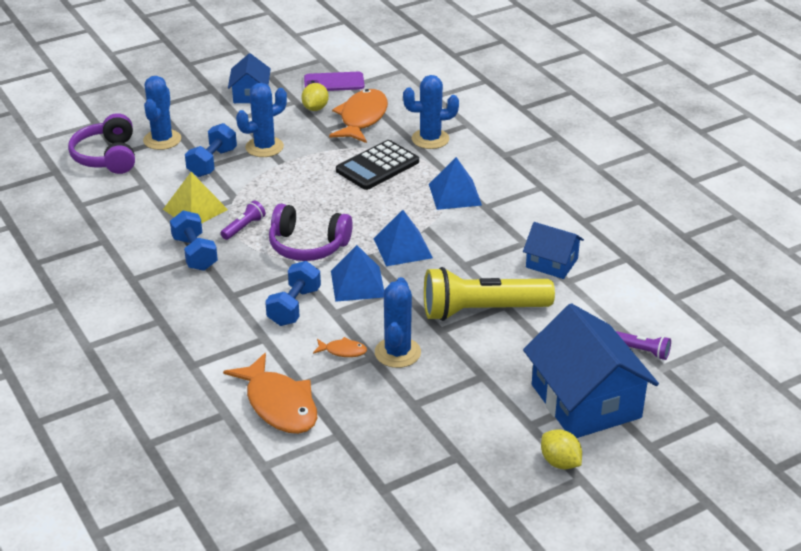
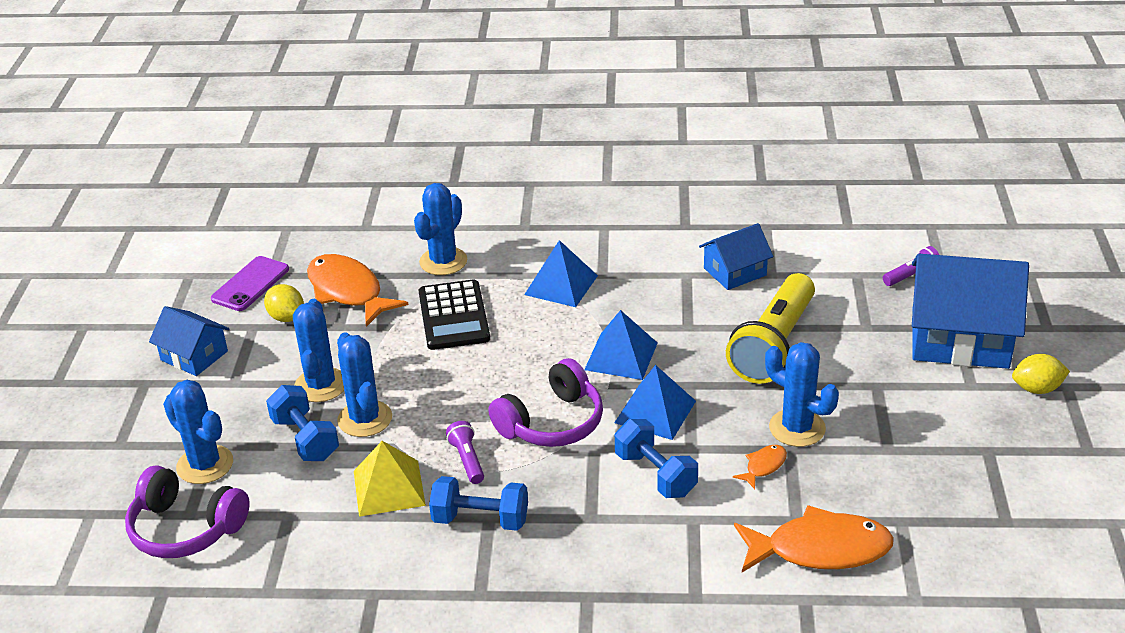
camera: 55 degrees left, 0 degrees up
(248, 175) = (365, 419): none -> blue cactus

